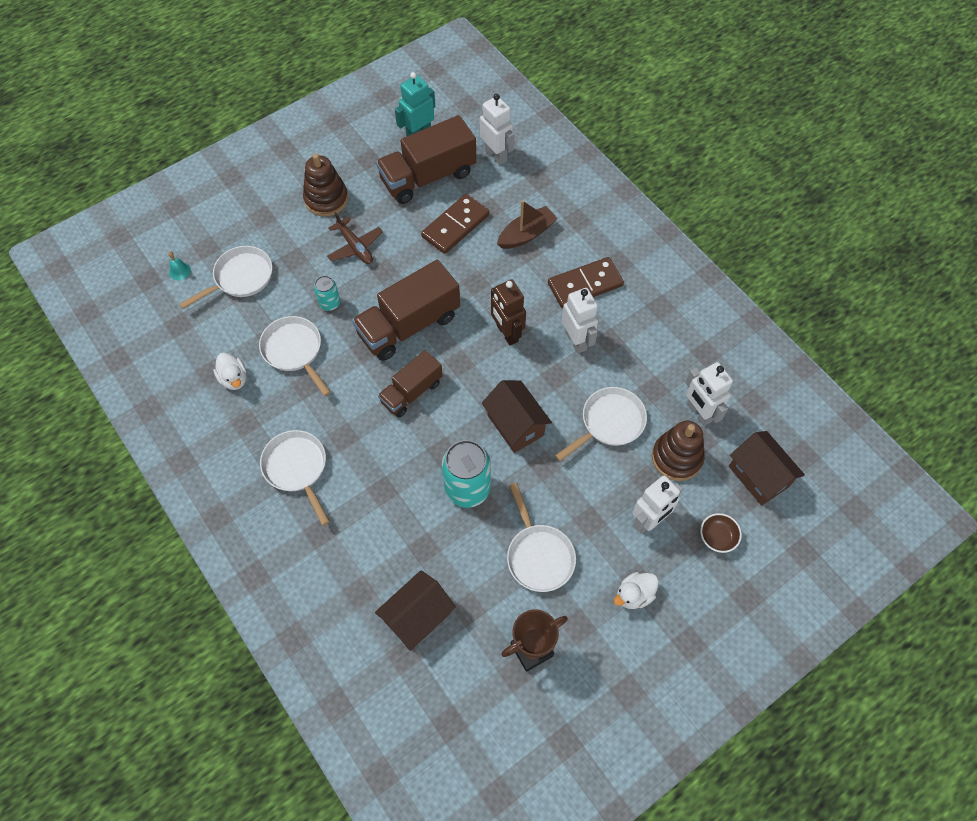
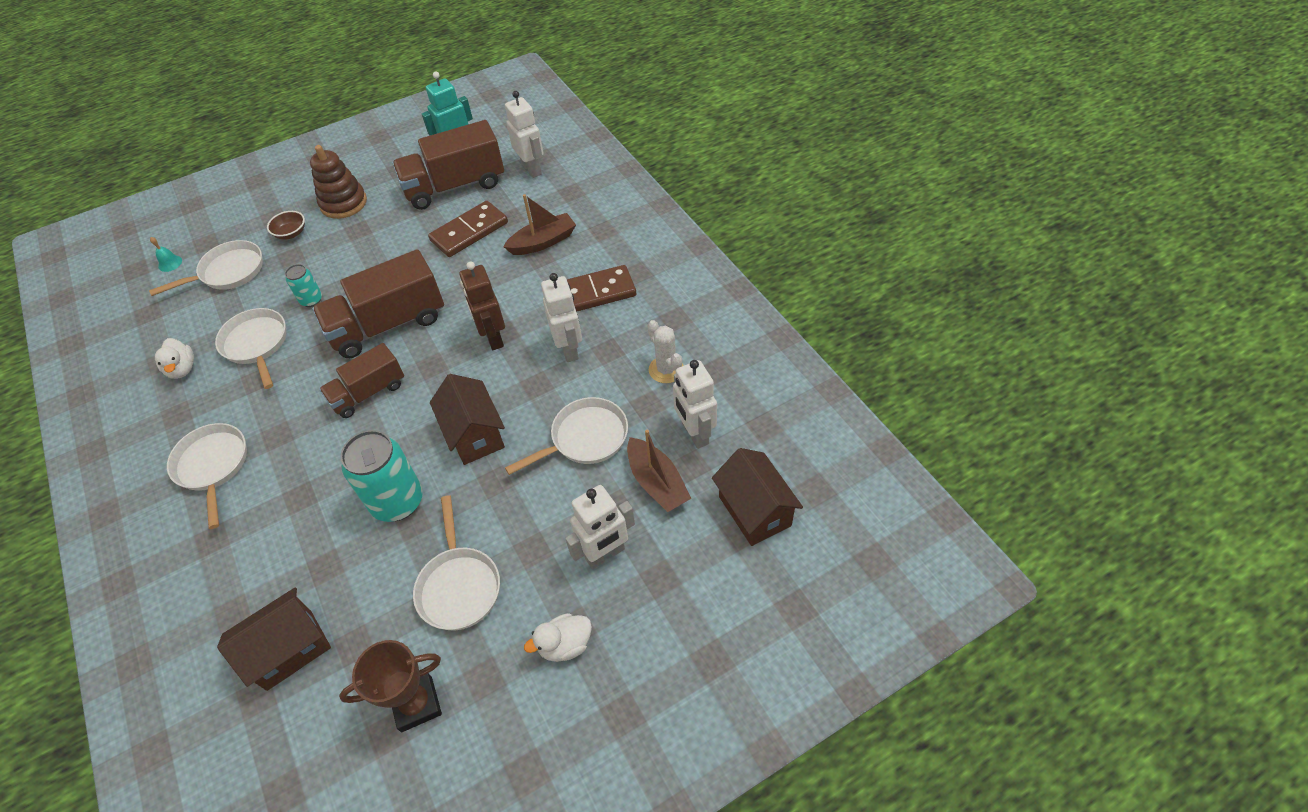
camera: 10 degrees right, 10 degrees down
(355, 247) = (357, 247): brown plane -> none
(663, 356) = (666, 369): none -> white cactus
(676, 457) = (657, 482): brown stacking toy -> brown boat
(717, 537) = (687, 581): brown bowl -> brown bowl (291, 233)

